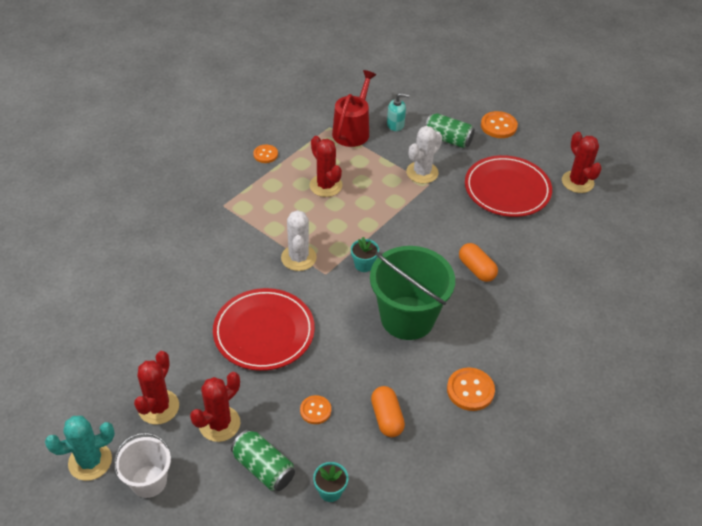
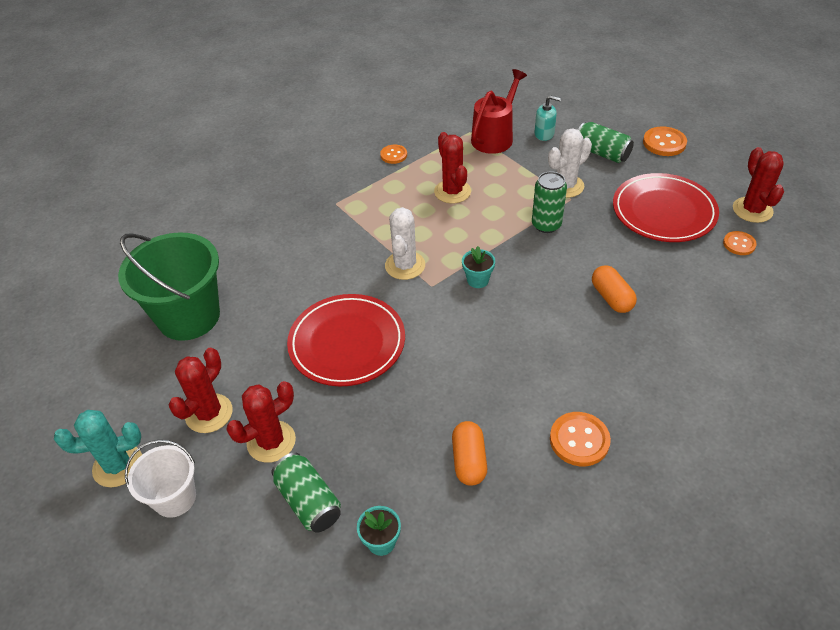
camera: 15 degrees right, 0 degrees up
(315, 410) = (385, 440): orange button -> orange button (739, 244)
(407, 318) = (517, 345): green bucket -> green bucket (189, 316)
(412, 210) = (546, 225): none -> green can

